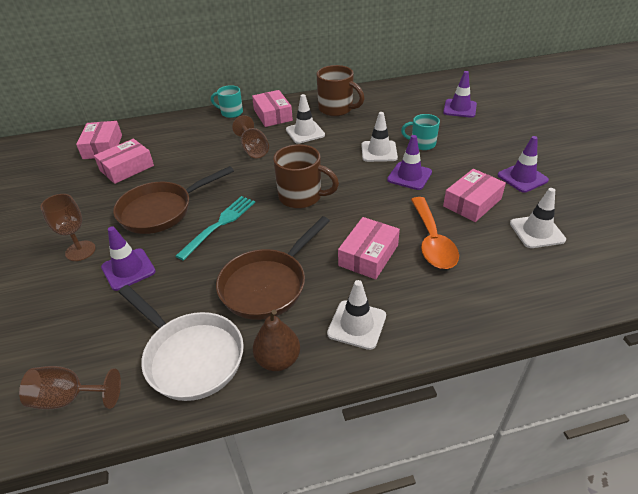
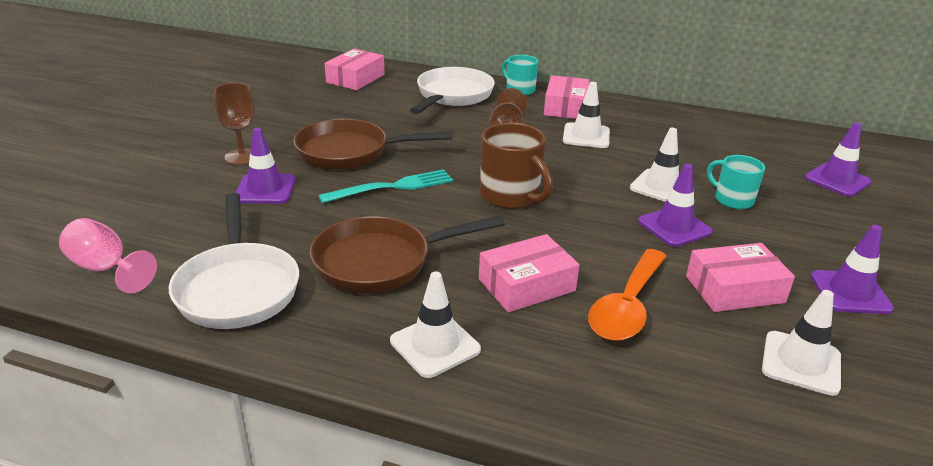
camera: 30 degrees right, 10 degrees down
(69, 398) = (106, 269): brown goblet -> pink goblet
(127, 168) = (358, 104): pink box -> none
(190, 134) = (452, 96): none -> white pan
(278, 360) = (315, 334): brown pear -> none
(336, 109) = (653, 126): brown mug -> none

